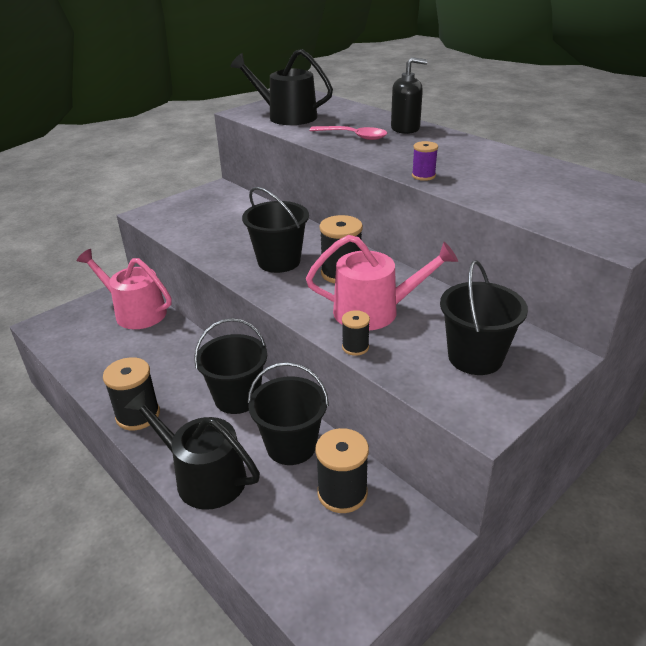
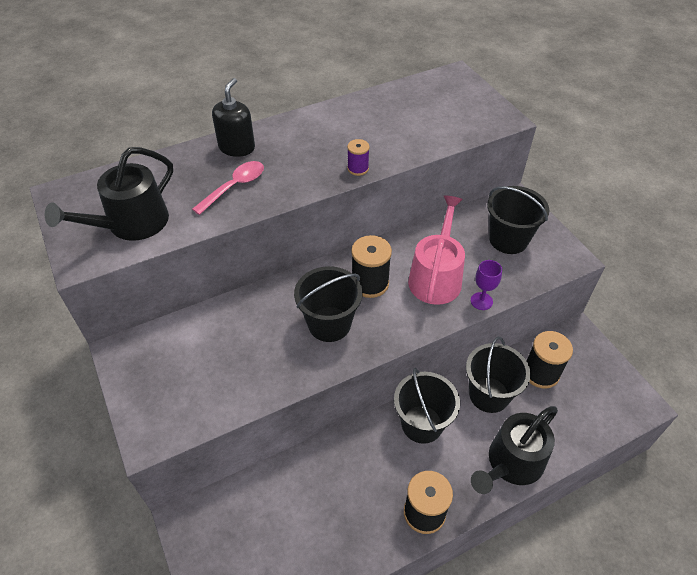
camera: 75 degrees left, 15 degrees up
(135, 312) = (243, 508): pink watering can -> none
(355, 347) = (481, 301): black spool -> purple goblet

